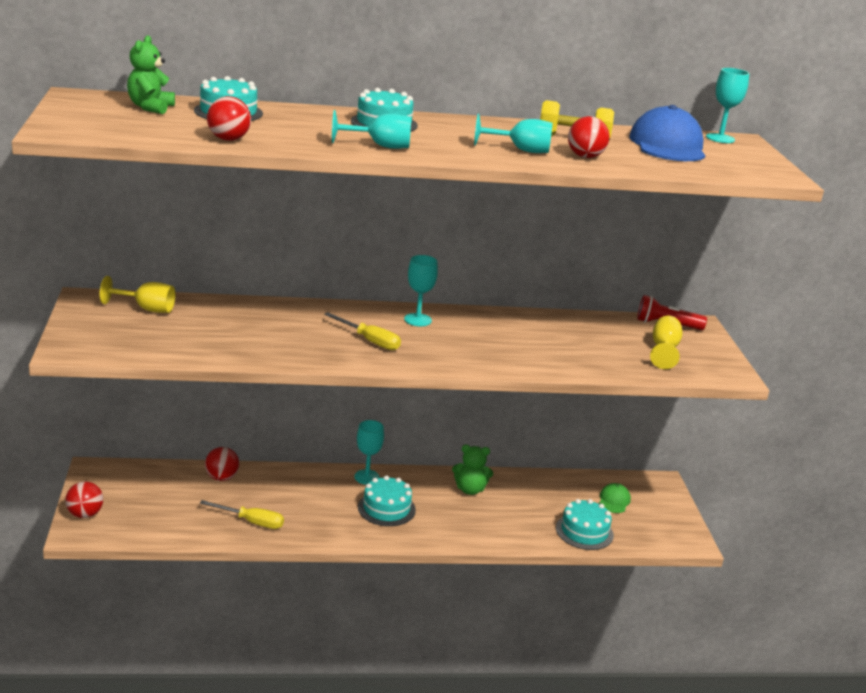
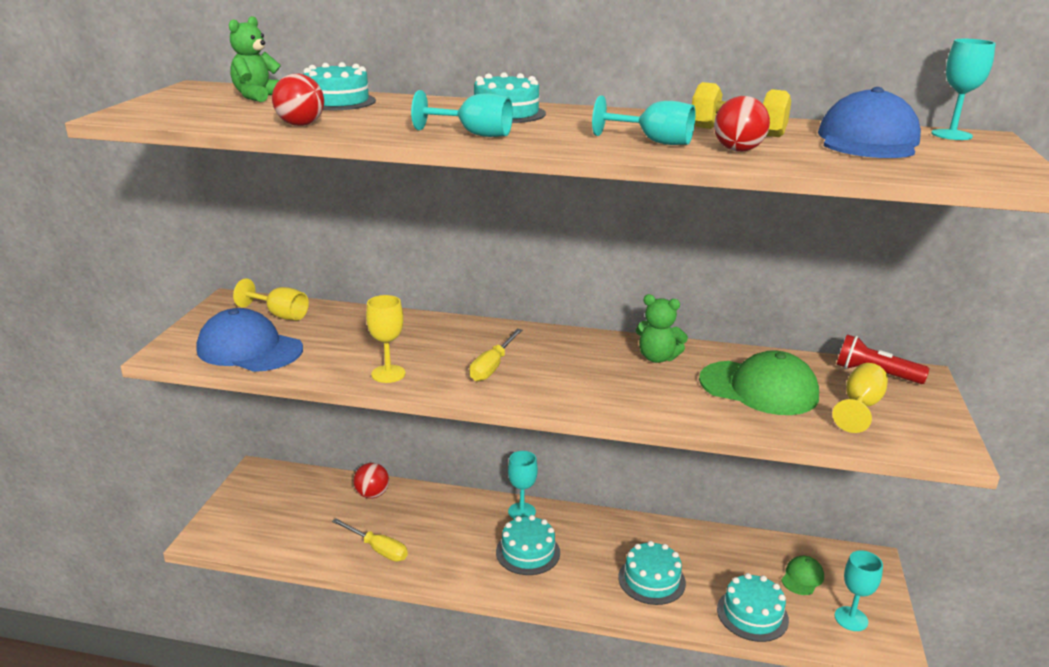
camera: 20 degrees right, 0 degrees up
(85, 514) = (222, 519): red ball -> none
(142, 341) = (249, 349): none -> blue cap
(285, 353) = (388, 374): none -> yellow goblet
(369, 341) = (492, 366): yellow screwdriver -> yellow screwdriver turned 60 degrees clockwise
(417, 320) = (562, 346): turquoise goblet -> turquoise goblet (851, 619)
(470, 489) = (631, 541): green teddy bear -> green teddy bear (657, 358)
(498, 517) = (651, 580): none -> turquoise cake
(587, 342) = (759, 388): none -> green cap

